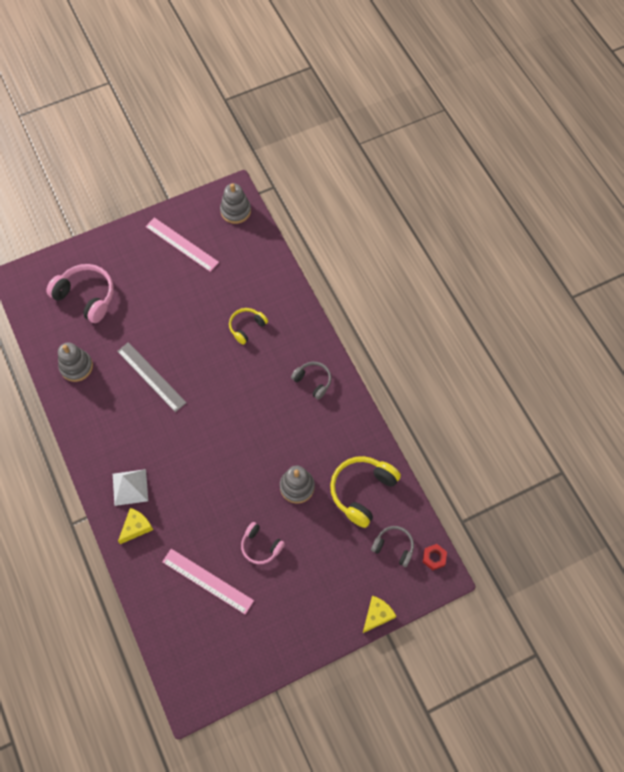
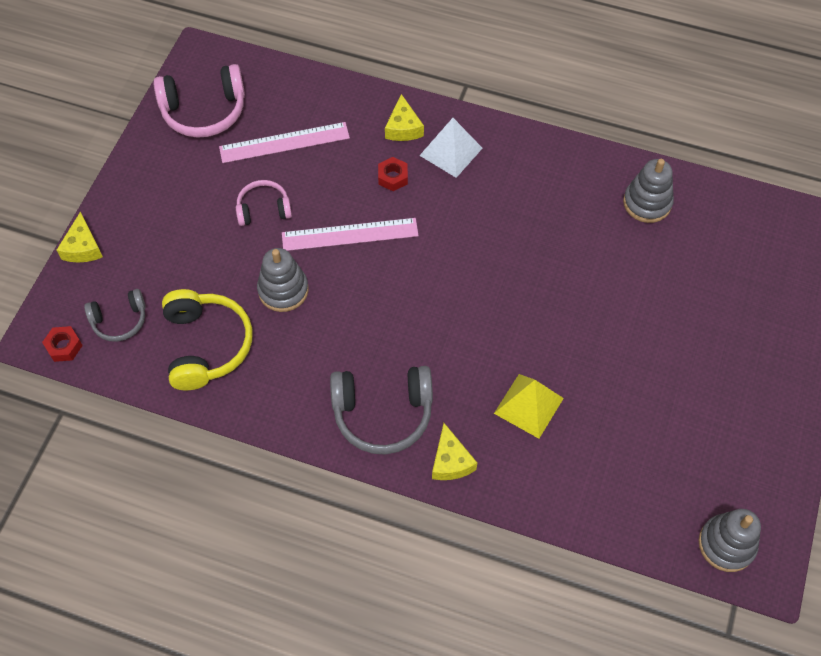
camera: 135 degrees right, 5 degrees down
(86, 296) = (739, 276): pink headphones -> pink headphones (204, 111)
(151, 376) = (562, 260): grey ruler -> none
(176, 500) = (393, 177): none -> red nut
(182, 244) = (727, 434): pink ruler -> pink ruler (350, 235)
(247, 327) = (528, 405): yellow headphones -> yellow pyramid
(306, 335) = (451, 461): none -> yellow cheese
(313, 381) = (383, 413): grey headphones -> grey headphones, size x1.69

